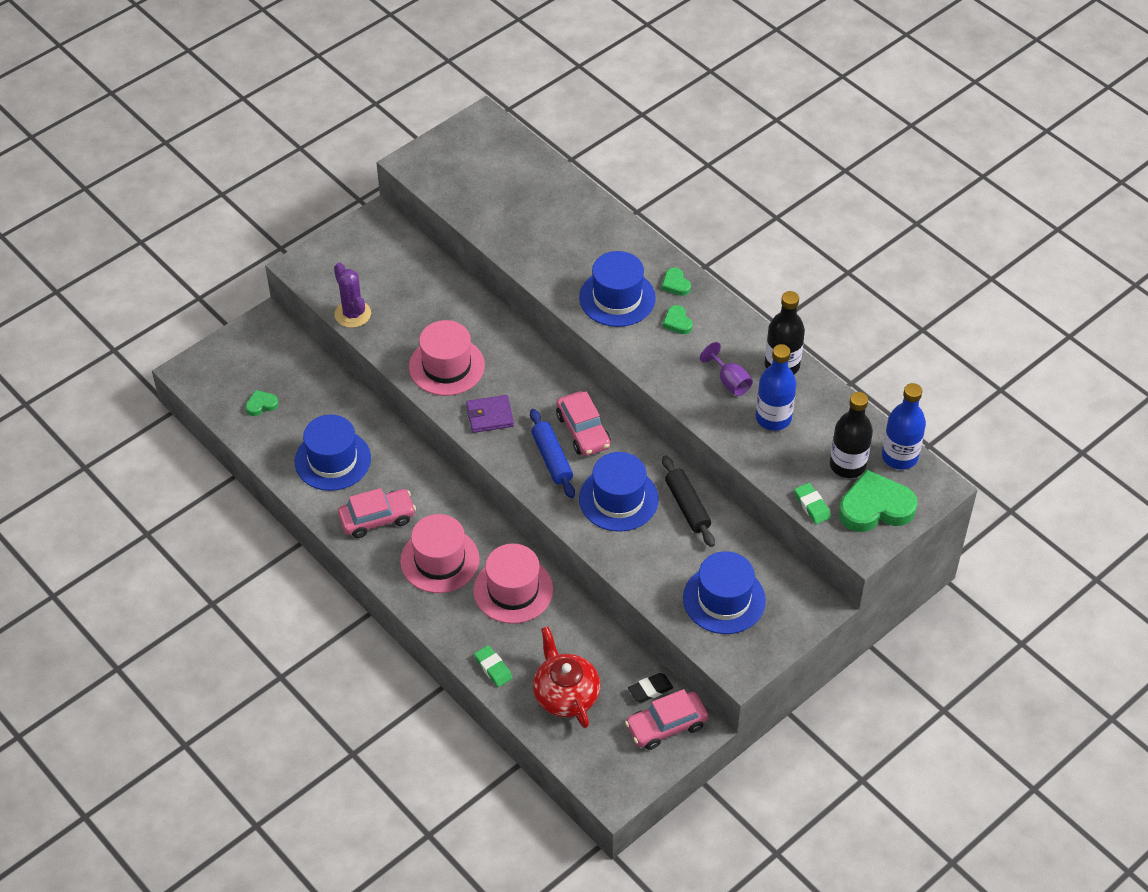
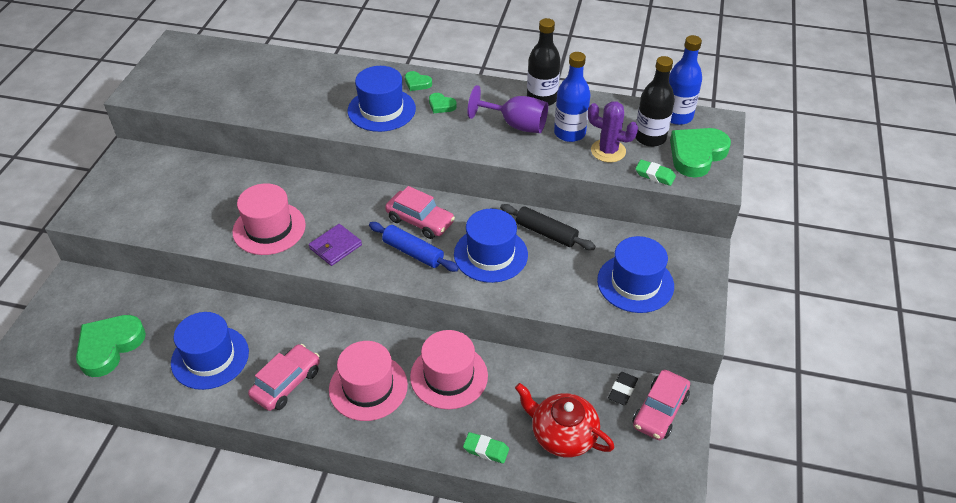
camera: 35 degrees left, 5 degrees down
(261, 405) = (109, 347): green heart -> green heart, size x2.13
(352, 314) = (155, 228): purple cactus -> purple cactus (608, 151)
(729, 381) = (516, 125): purple goblet -> purple goblet, size x1.51

